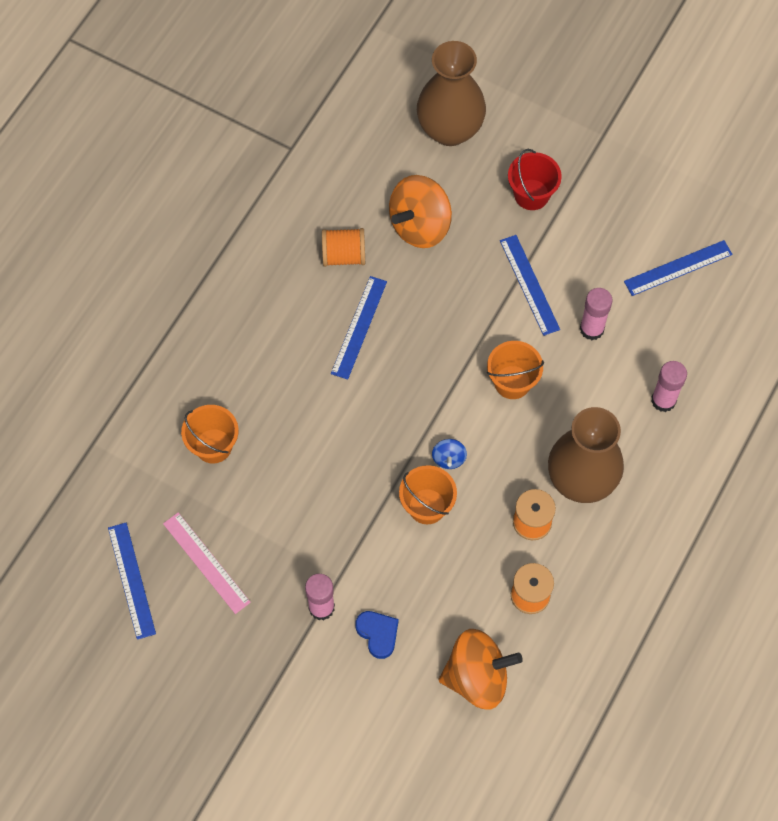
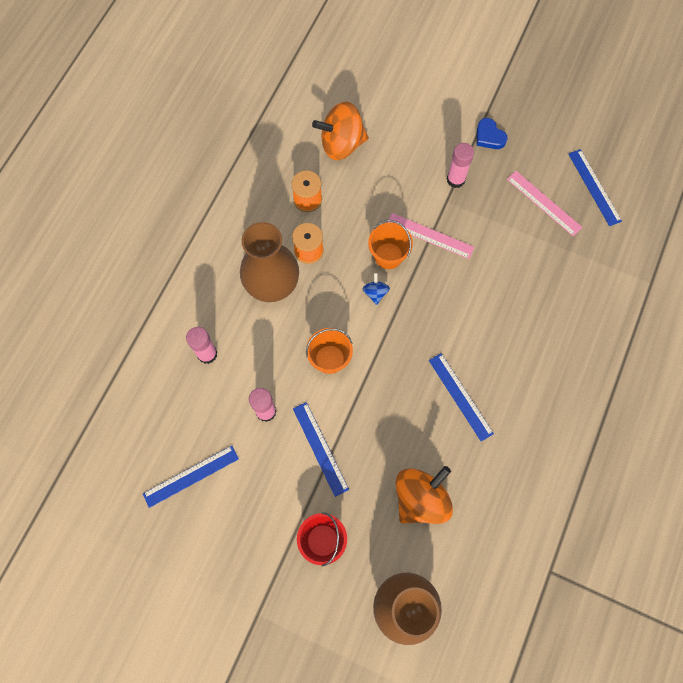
camera: 175 degrees right, 5 degrees up
(213, 446) = (558, 288): orange bucket -> none
(344, 255) = (483, 462): orange spool -> none
(359, 327) = (460, 396): blue ruler -> blue ruler turned 45 degrees counterclockwise
(368, 529) = (430, 236): none -> pink ruler
(378, 634) = (413, 166): blue heart -> blue heart (489, 136)

